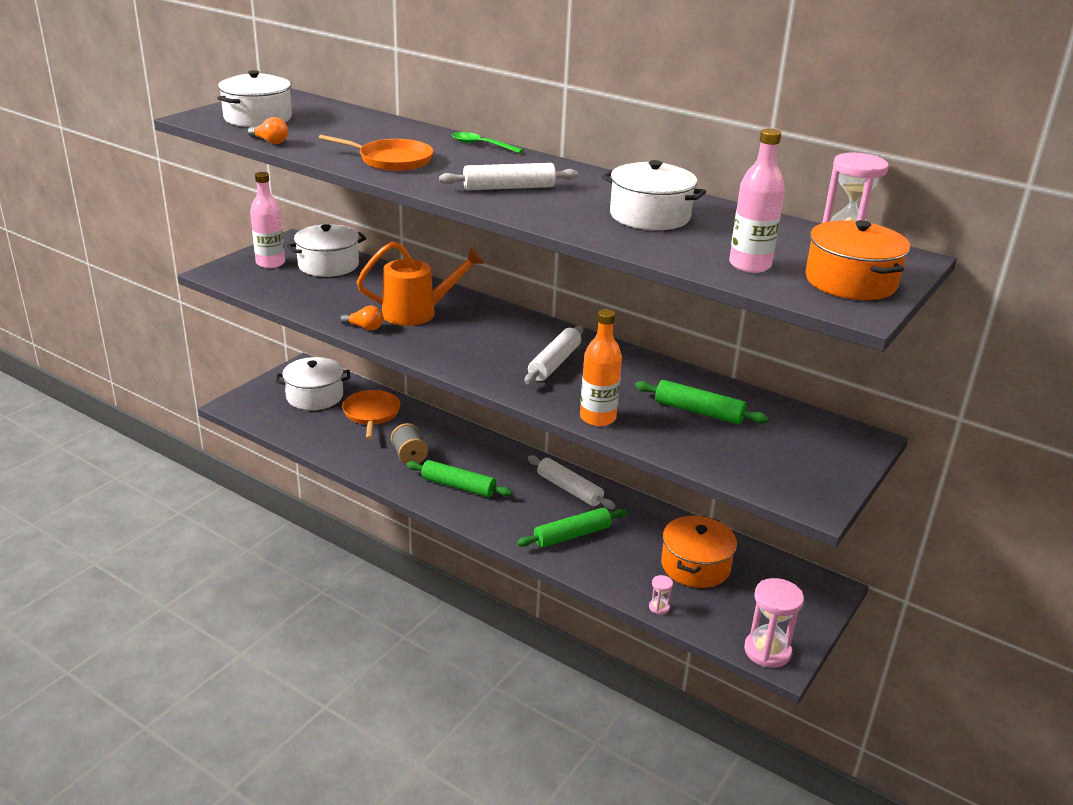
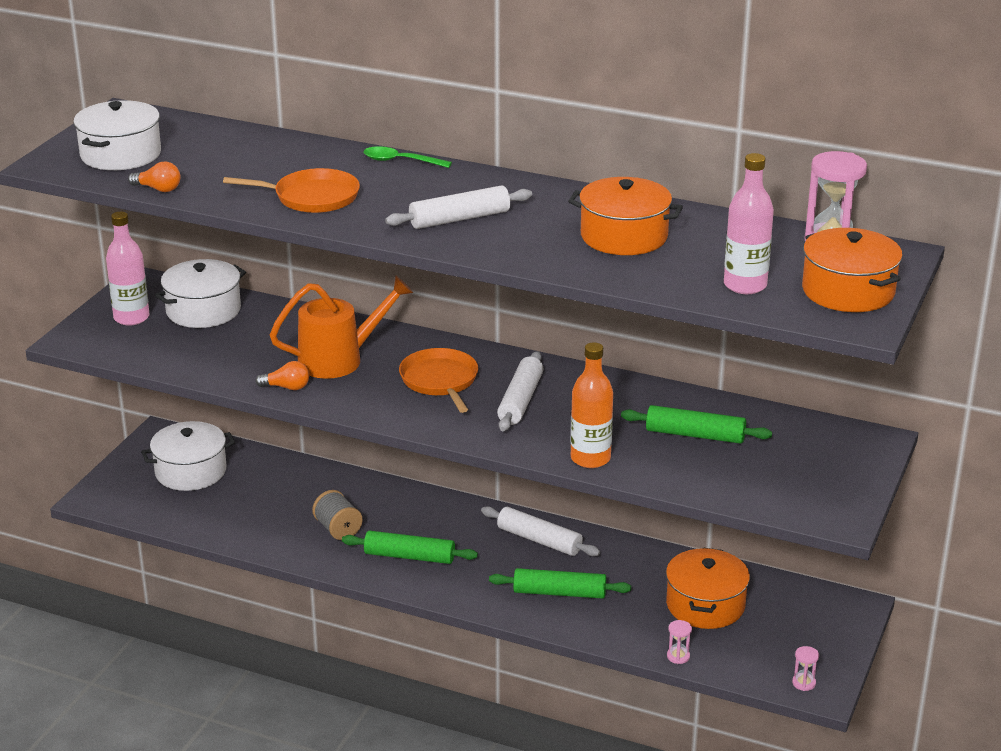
camera: 10 degrees left, 0 degrees up
(371, 414) = (271, 484): orange pan -> orange pan (440, 381)
(572, 535) = (559, 593): green rolling pin -> green rolling pin turned 45 degrees clockwise
(650, 216) = (624, 236): white pot -> orange pot
(767, 651) = (803, 683): pink hourglass -> pink hourglass, size x0.46

